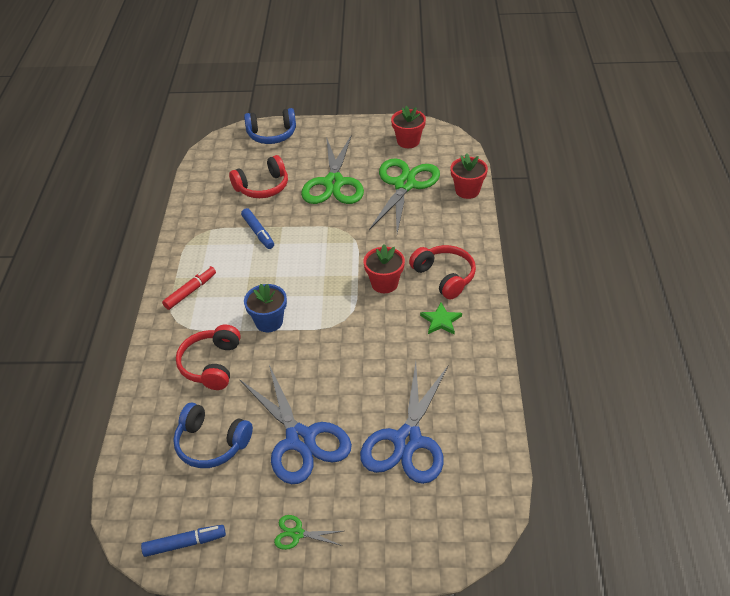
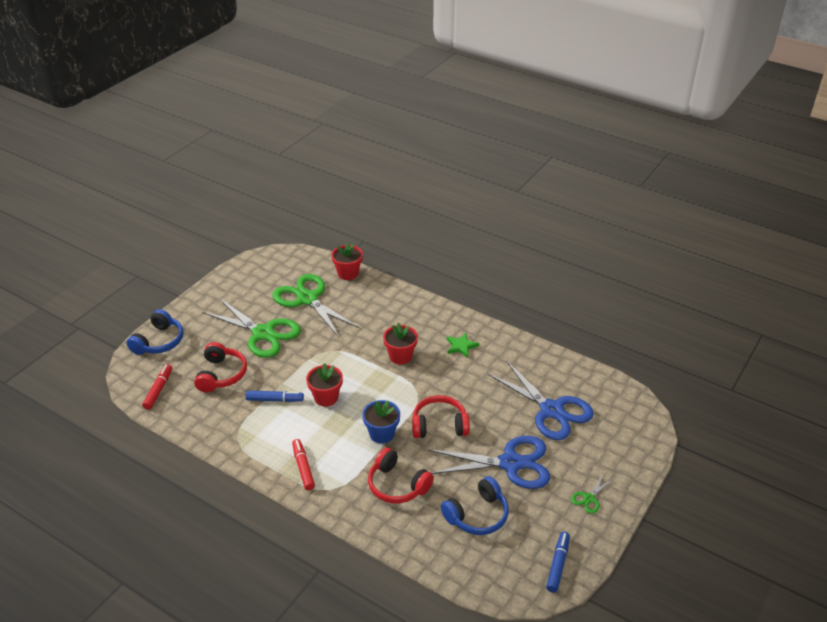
camera: 60 degrees left, 5 degrees down
(217, 164) = (158, 390): none -> red marker
(408, 141) = (260, 274): red flower pot -> red flower pot (326, 397)
(444, 277) = (422, 325): red headphones -> red headphones (439, 425)

